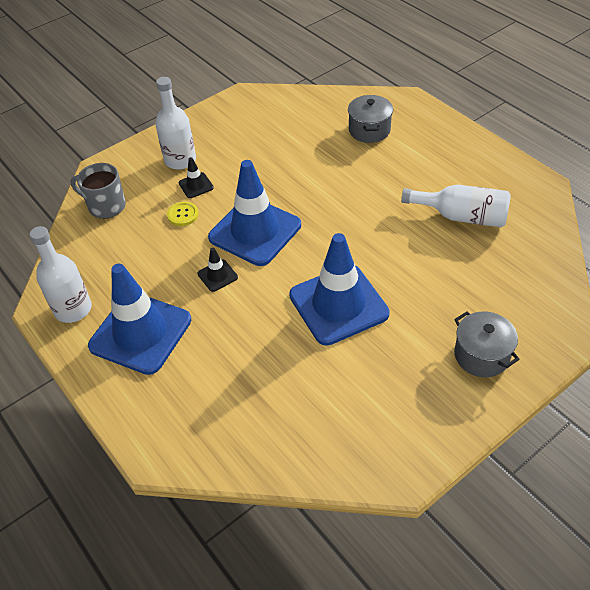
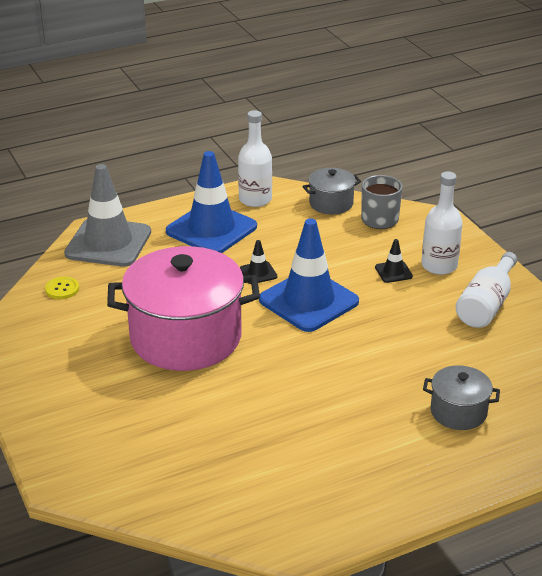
camera: 100 degrees right, 15 degrees down
(183, 215) = (351, 260): yellow button -> yellow button (62, 289)
(184, 425) = (108, 243): none -> grey traffic cone
(338, 304) = (186, 337): blue traffic cone -> pink pot
(462, 216) = (270, 453): white bottle -> white bottle (486, 305)
(481, 355) = (75, 414): grey pot -> grey pot (331, 203)

